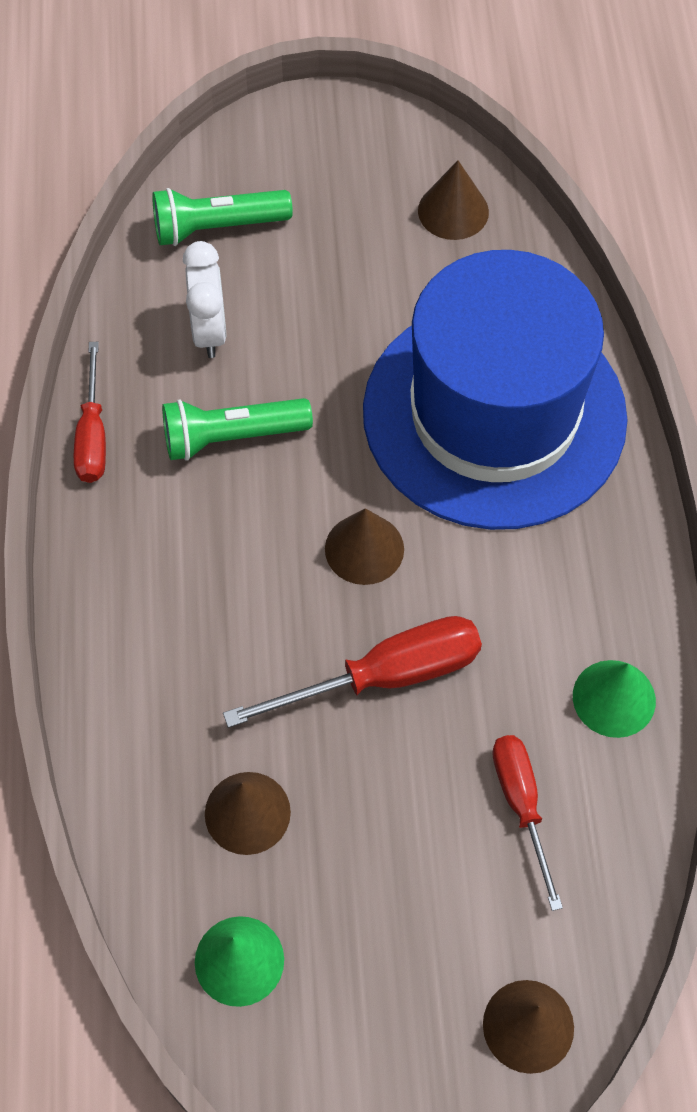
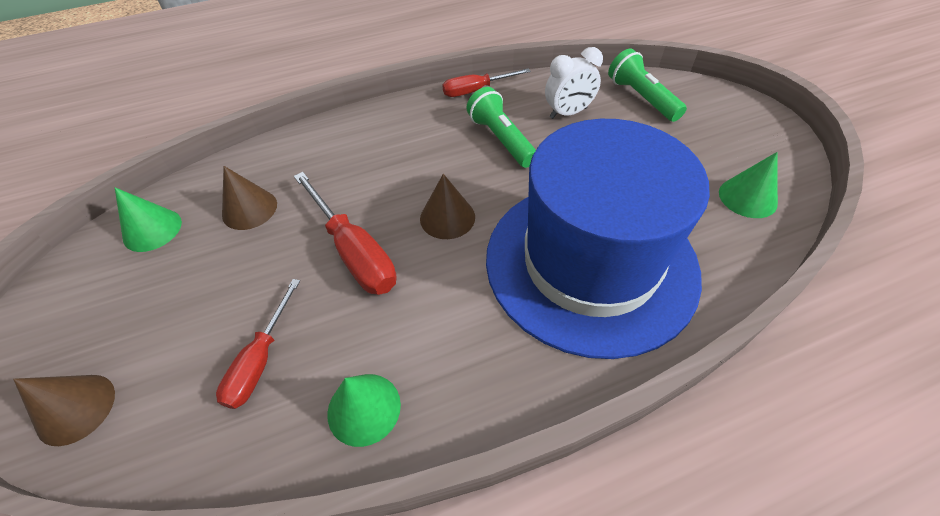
camera: 75 degrees right, 10 degrees down
(453, 211) = (747, 197): brown cone -> green cone
(521, 805) = (260, 360): red screwdriver -> red screwdriver turned 135 degrees clockwise

